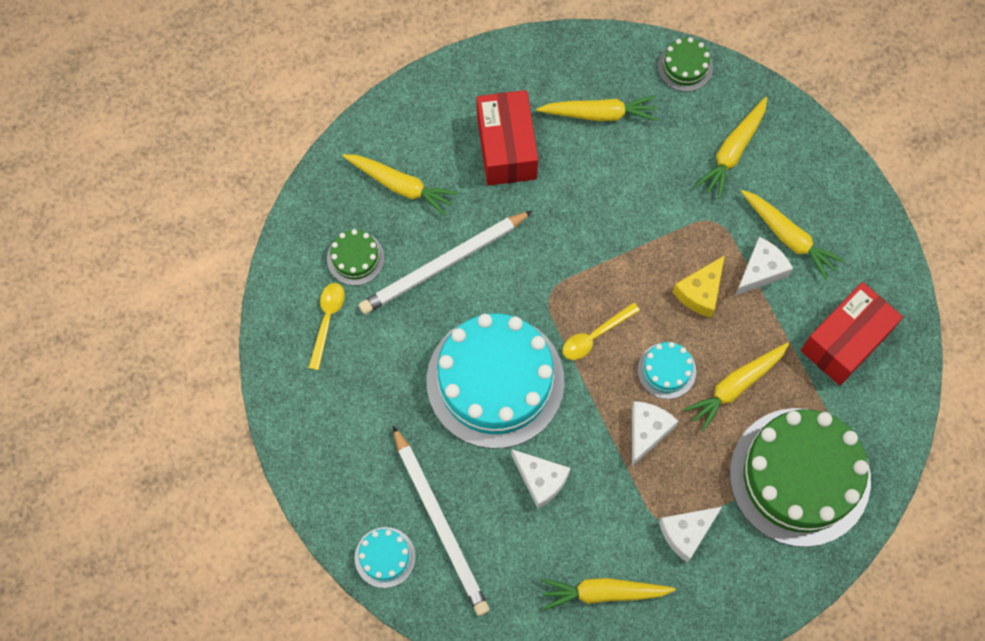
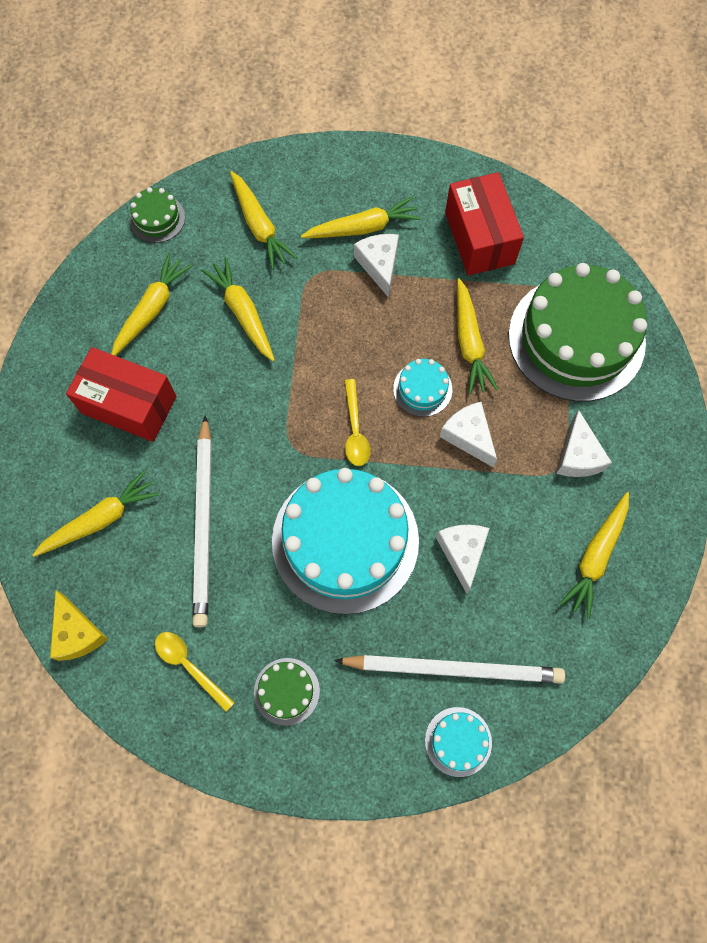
camera: 60 degrees left, 0 degrees up
(355, 258) = (144, 603): green cake -> green cake (286, 691)
(541, 480) = (462, 553): white cheese -> white cheese turned 75 degrees counterclockwise
(643, 186) = (243, 313): none -> yellow carrot
(700, 292) = (369, 322): yellow cheese -> yellow cheese (78, 633)

